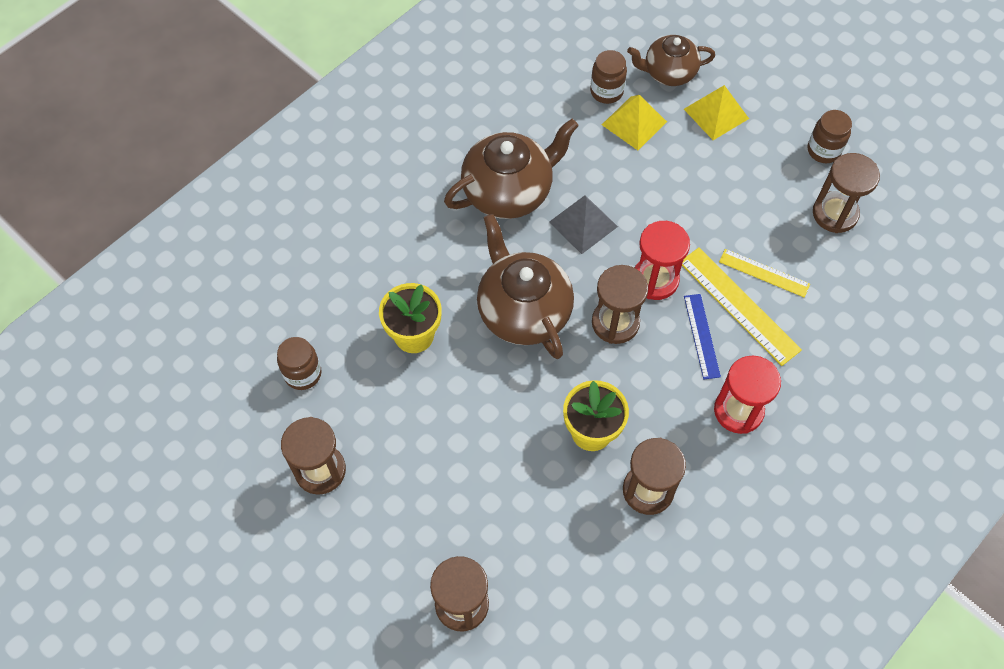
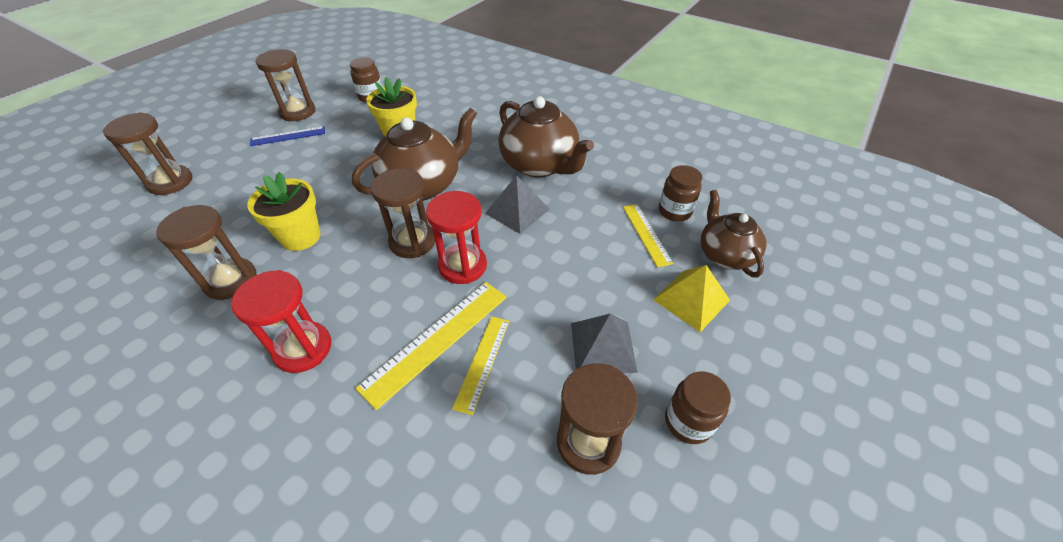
camera: 80 degrees right, 15 degrees down
(634, 123) = (646, 234): yellow pyramid -> yellow ruler
(701, 336) = (397, 309): blue ruler -> blue ruler (288, 136)
(757, 187) = (603, 347): none -> grey pyramid

